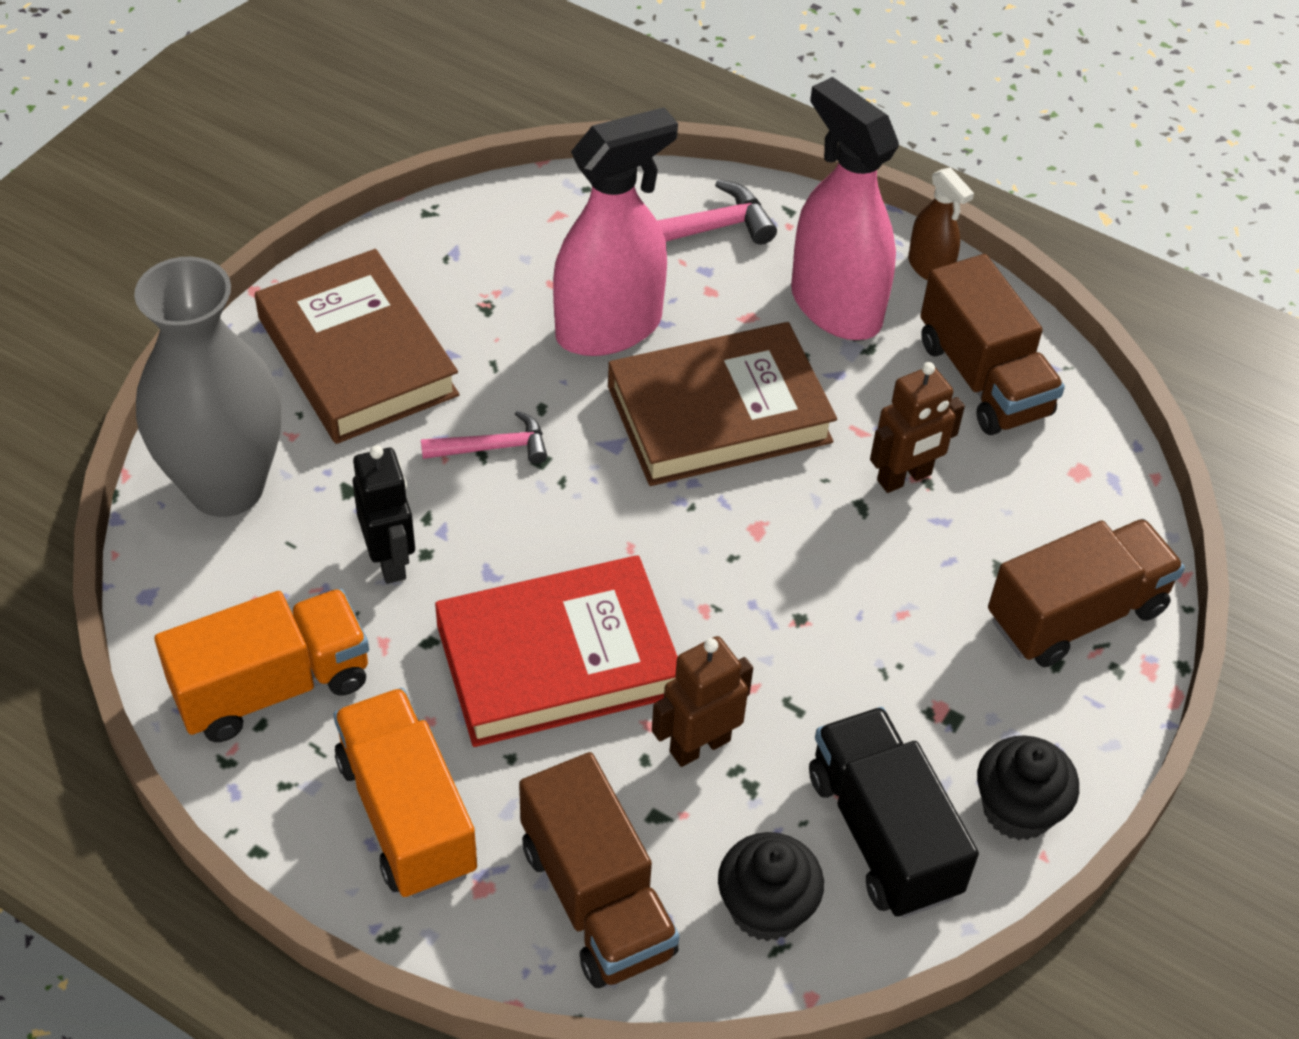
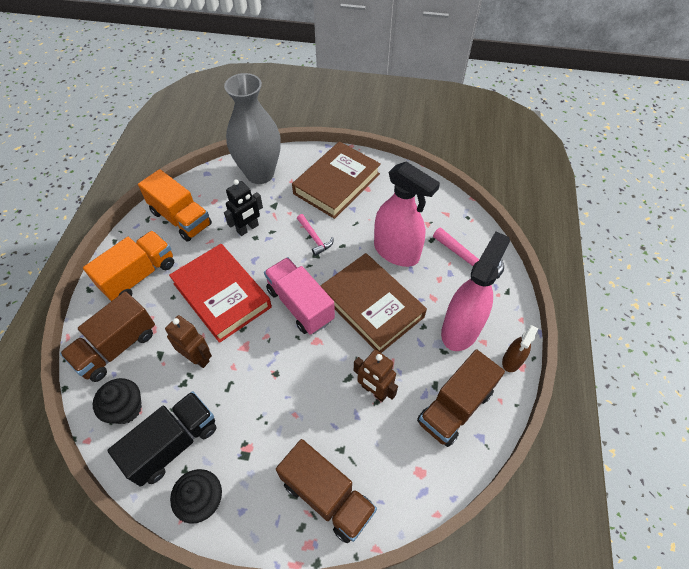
camera: 70 degrees right, 5 degrees up
(656, 528) = (300, 305): none -> pink truck

